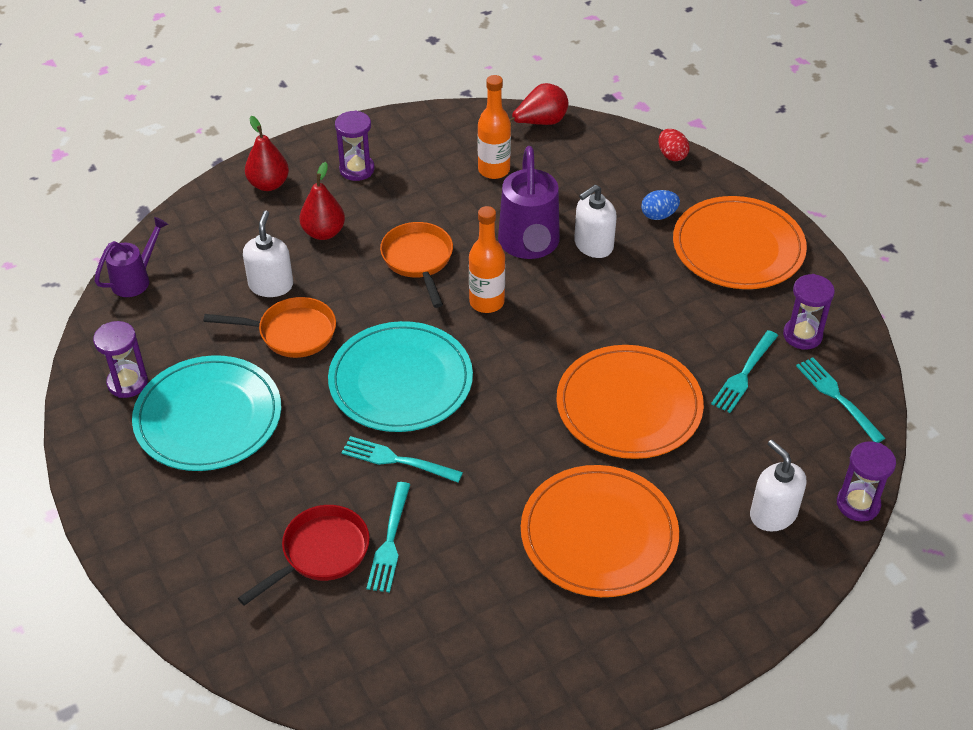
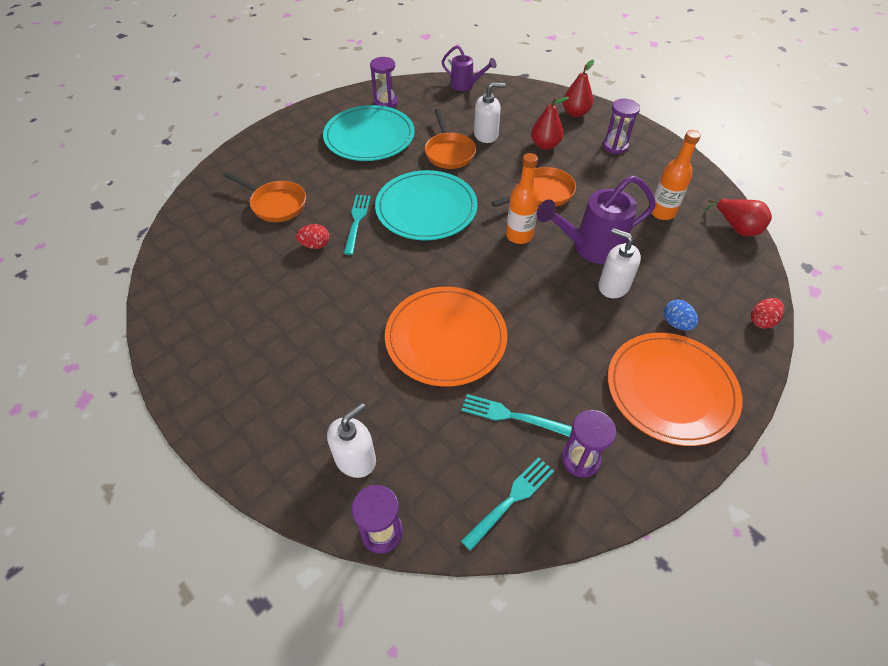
camera: 75 degrees right, 5 degrees up
(320, 553) = (275, 204): red pan -> orange pan
(390, 541) = (289, 232): turquoise fork -> none
(428, 514) = (315, 245): none -> red egg
(599, 534) = (313, 340): orange plate -> none

